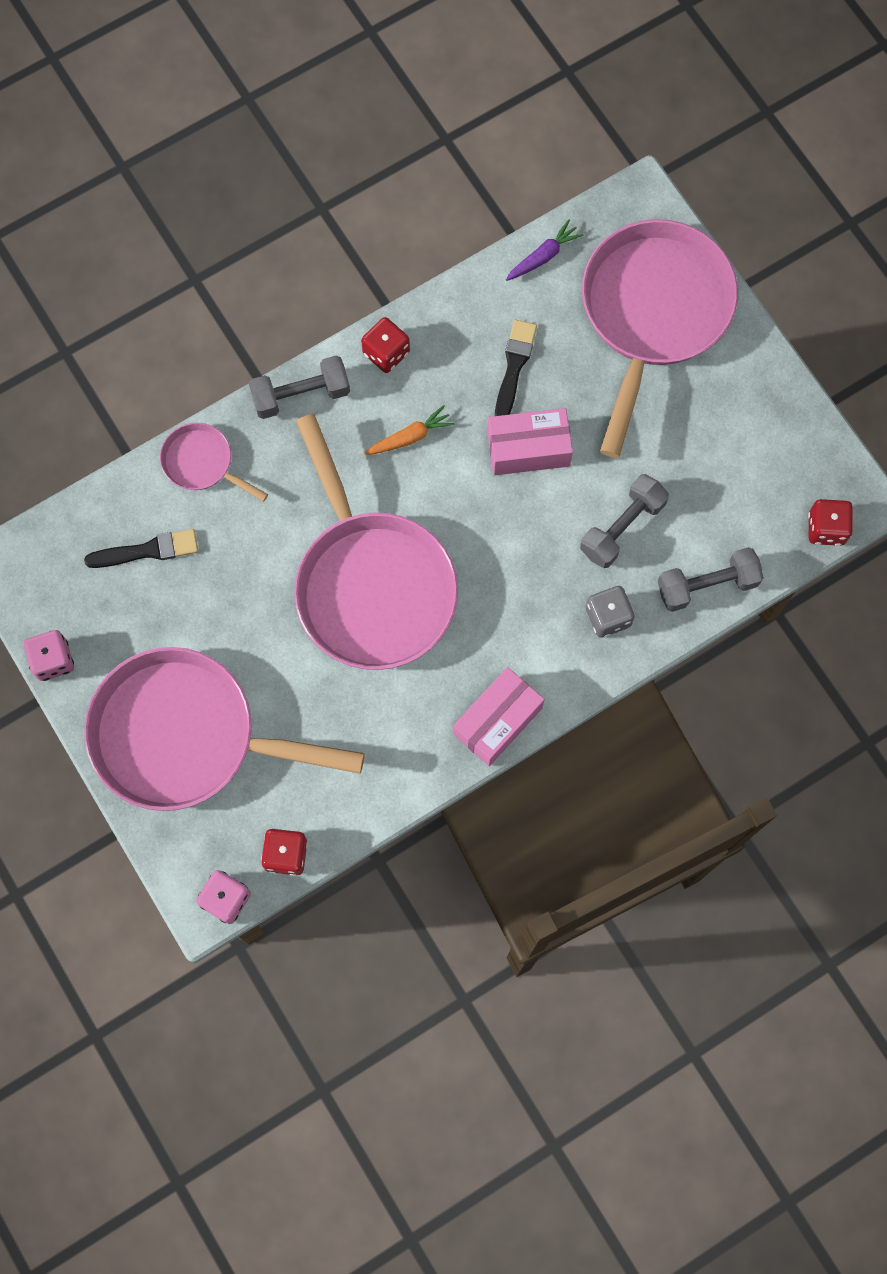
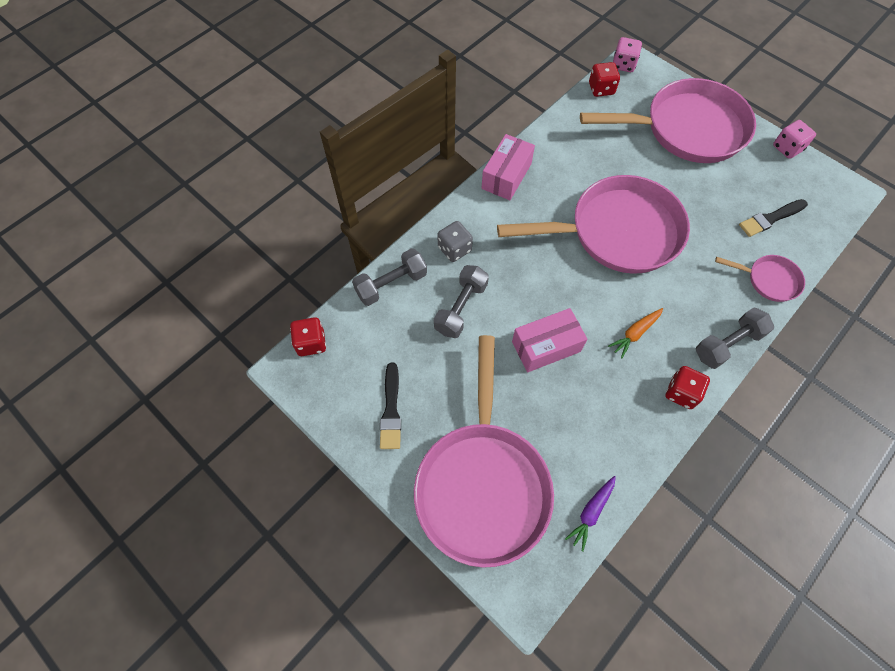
camera: 165 degrees right, 10 degrees down
(372, 585) = (617, 232): pink pan -> pink pan turned 120 degrees clockwise
(514, 367) = (579, 407): black brush -> black brush (391, 410)

